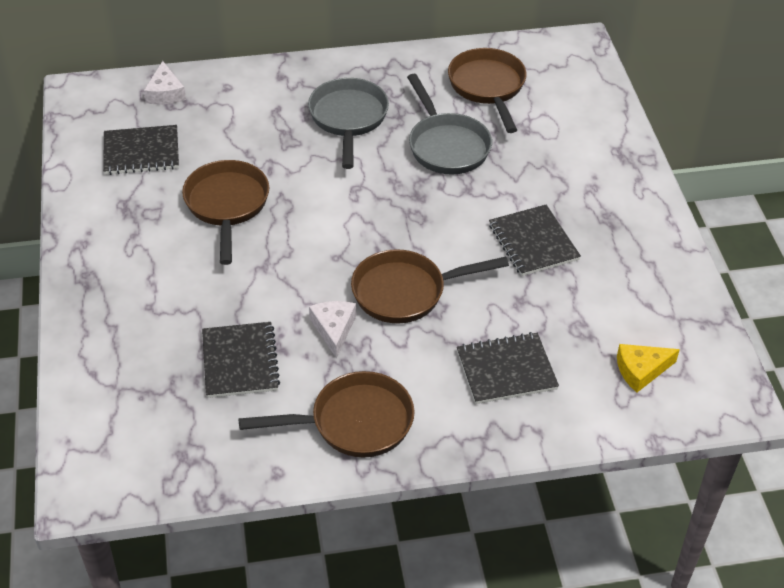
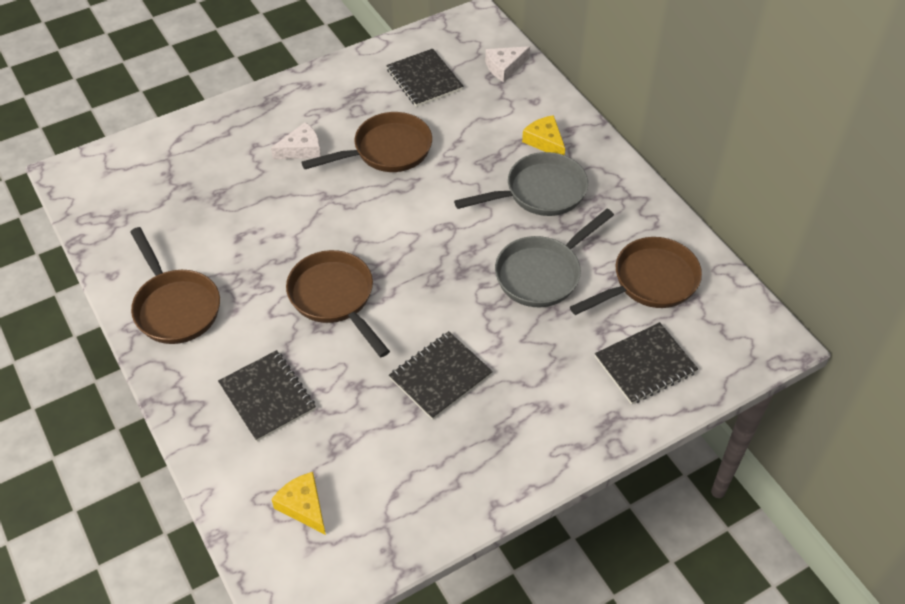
camera: 70 degrees right, 5 degrees up
(240, 361) = (217, 216): black notebook -> black notebook (645, 365)
(286, 97) = (545, 141): none -> yellow cheese
(333, 329) = (272, 263): white cheese -> white cheese (301, 149)

